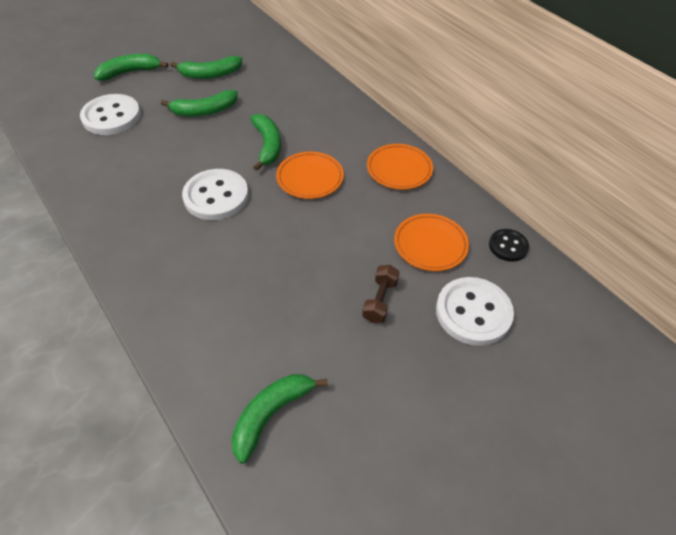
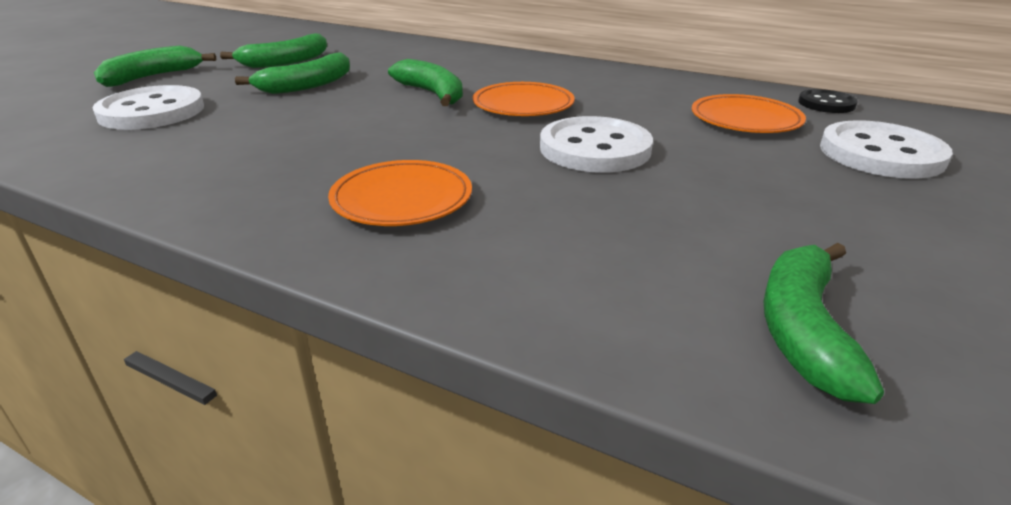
camera: 25 degrees left, 20 degrees down
(216, 196) = (406, 142): white button -> white button (595, 149)
(380, 300) = (762, 172): brown dumbbell -> none
(399, 169) = (623, 81): orange plate -> orange plate (402, 199)

